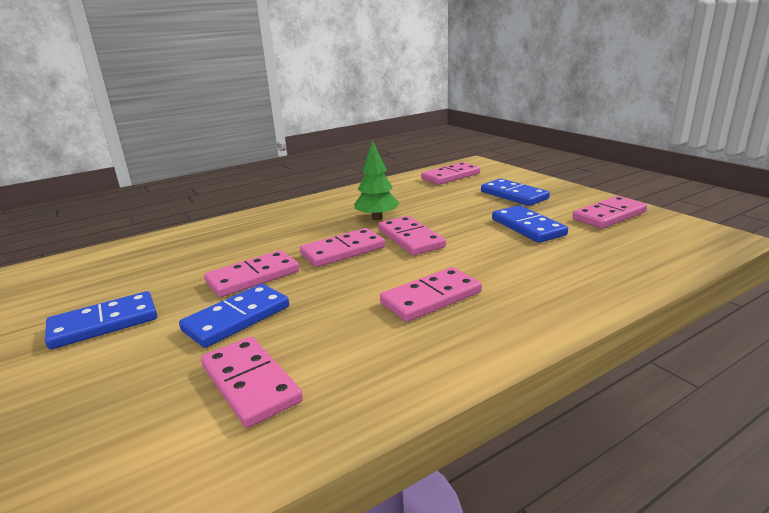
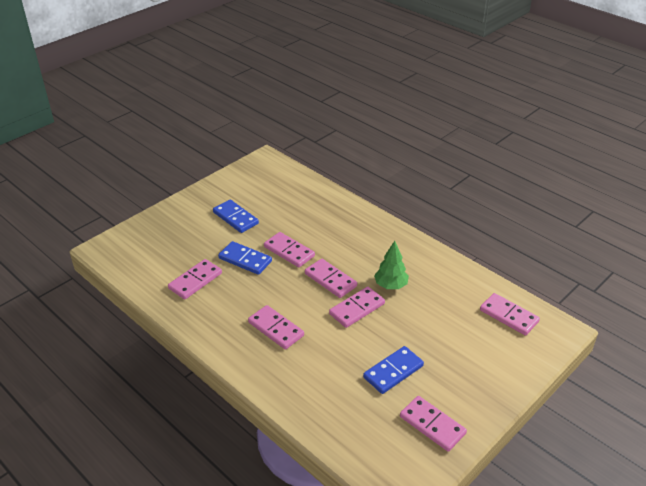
camera: 75 degrees right, 15 degrees up
(513, 195) = (467, 362): blue domino -> none

